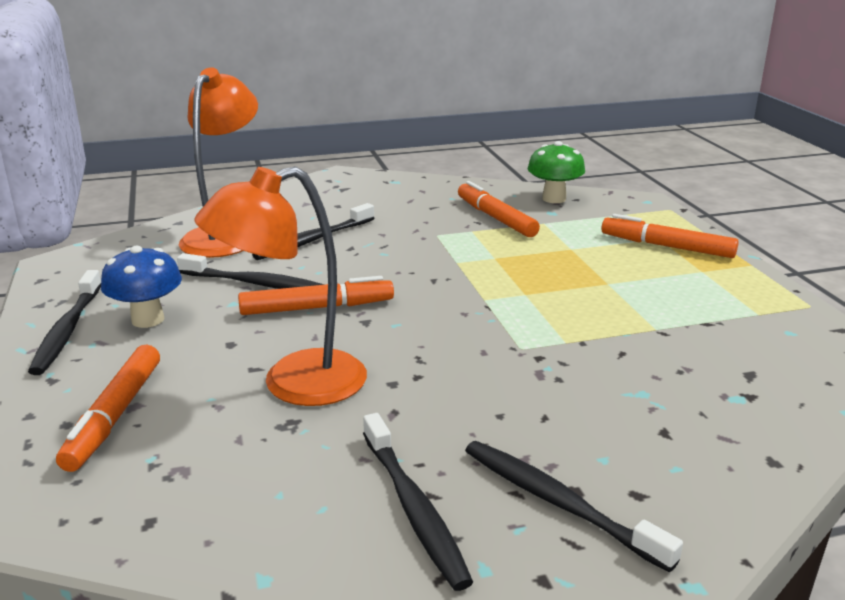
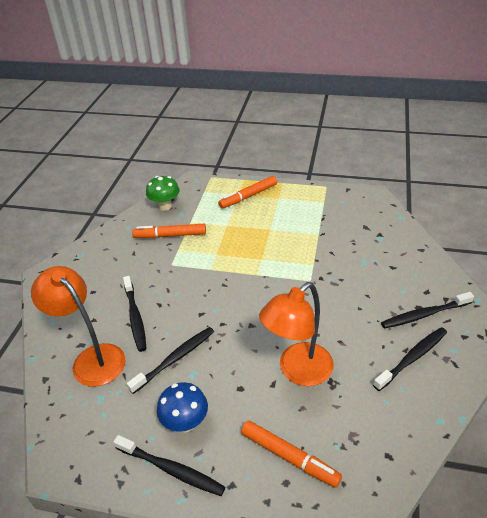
camera: 60 degrees left, 15 degrees up
(294, 384) = (298, 371): orange lamp -> orange lamp turned 45 degrees clockwise
(317, 308) = (223, 340): orange marker -> none
(413, 508) = (412, 358): black toothbrush -> black toothbrush turned 45 degrees counterclockwise

